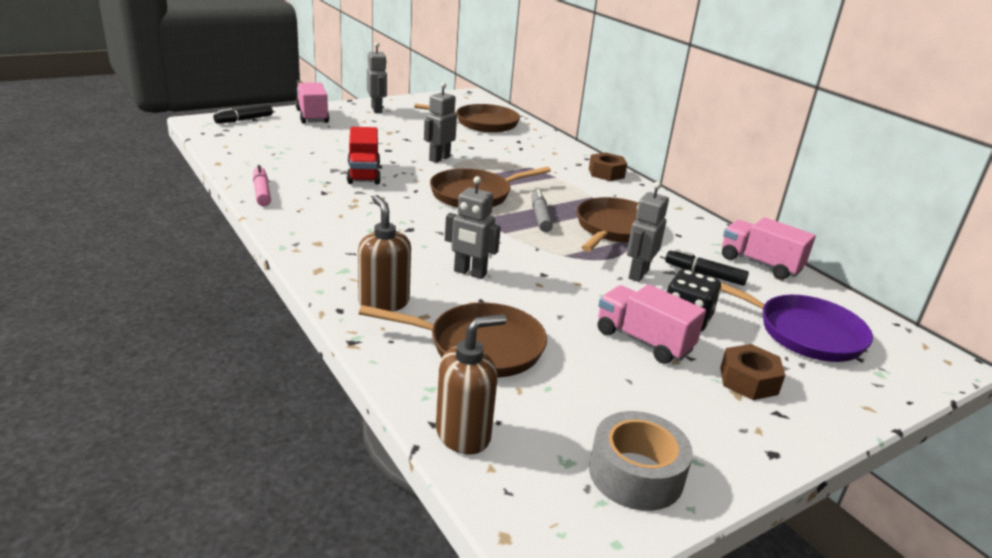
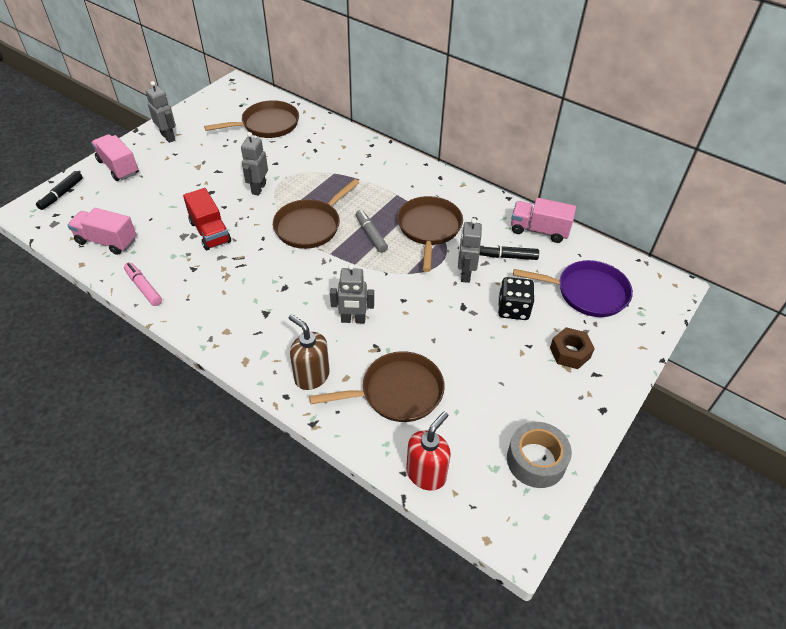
camera: 20 degrees left, 20 degrees up
(463, 434) = (426, 474): brown soap dispenser -> red soap dispenser
(606, 173) = (394, 160): brown nut -> none
(643, 341) = (495, 342): pink truck -> pink truck (107, 241)

